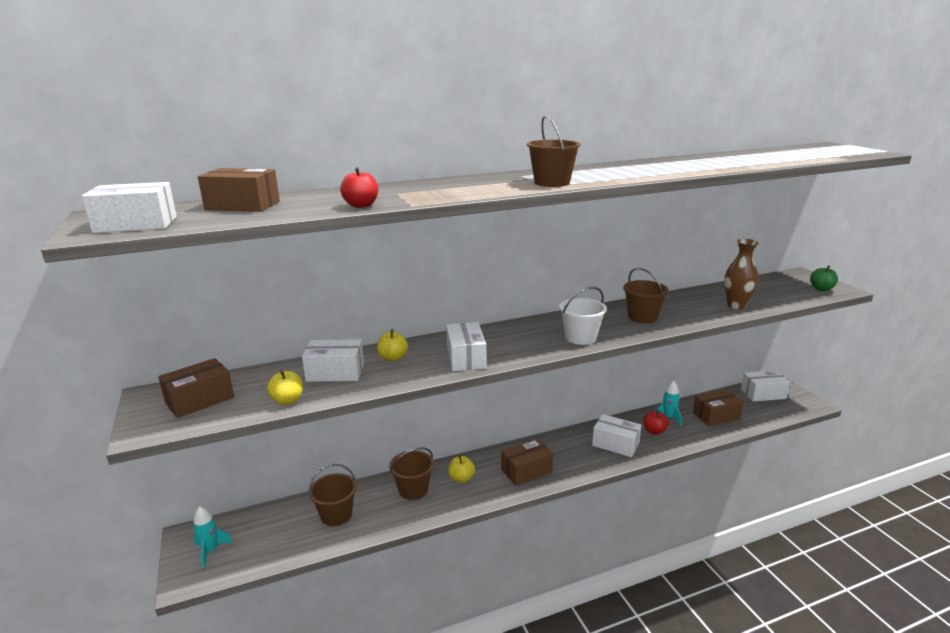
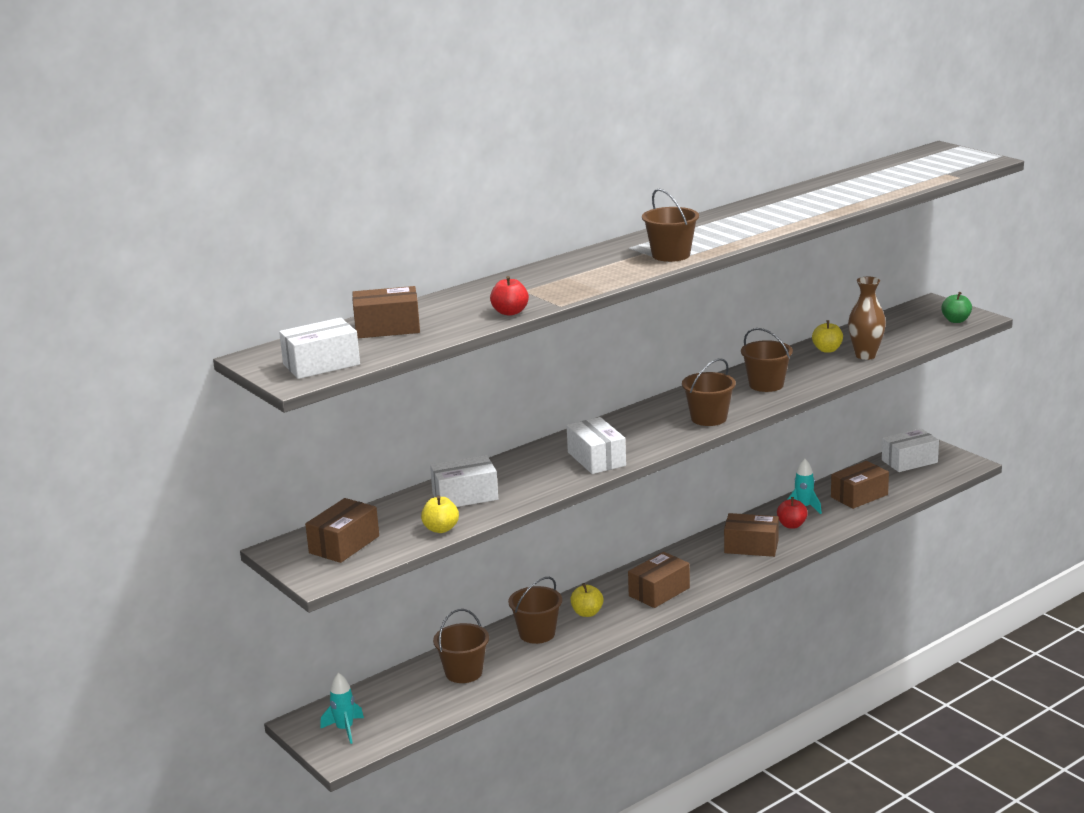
camera: 15 degrees left, 0 degrees up
(393, 358) = (515, 472): yellow apple -> yellow apple (827, 350)
(580, 337) = (709, 418): white bucket -> brown bucket
(615, 444) = (751, 547): white box -> brown box

